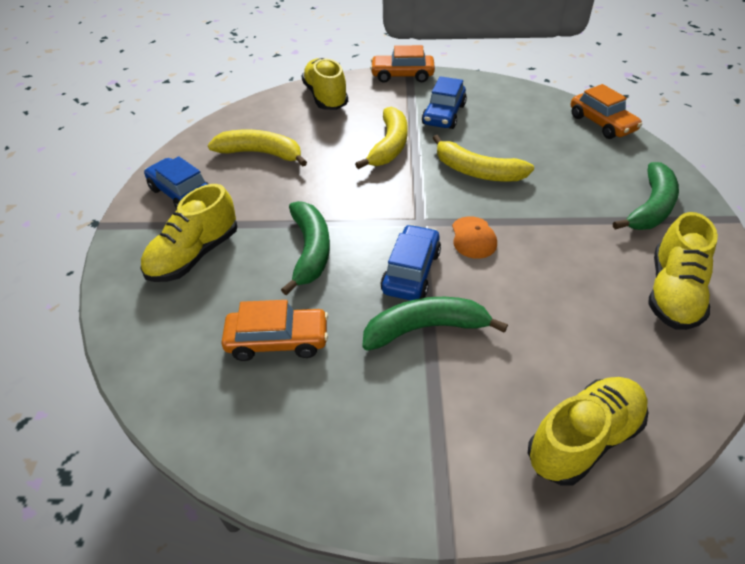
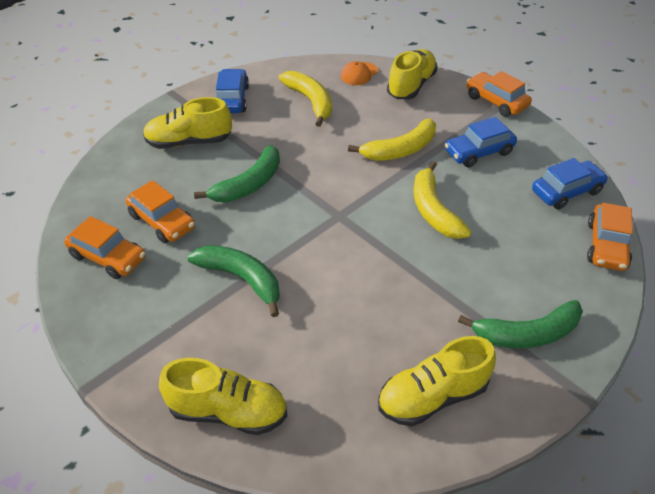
camera: 45 degrees right, 0 degrees up
(273, 416) = (108, 257): none -> orange car
(411, 271) = (284, 241): blue car -> blue car (566, 191)
(473, 238) = (356, 251): orange cap -> orange cap (359, 74)

